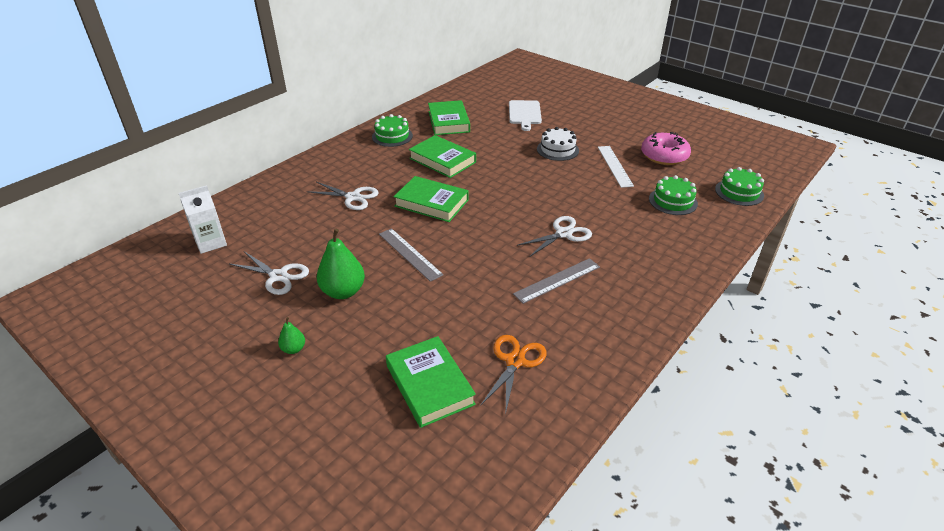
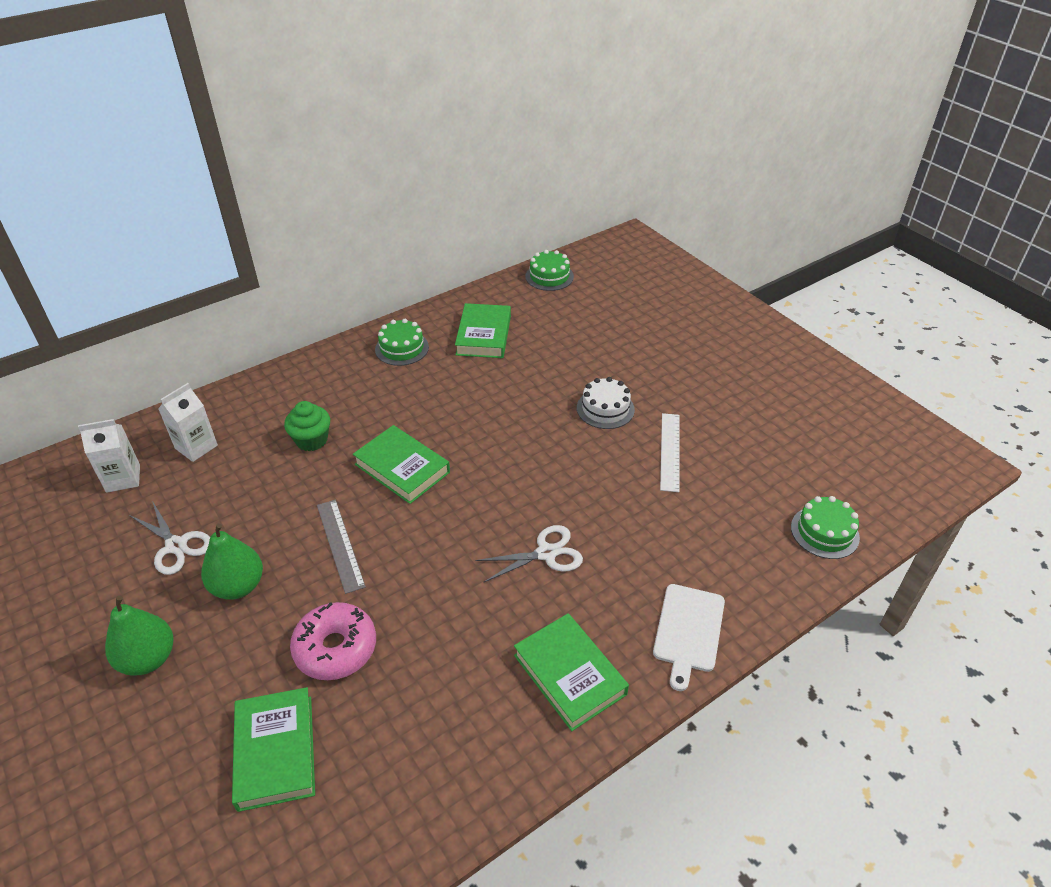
camera: 15 degrees right, 5 degrees up
(262, 215) = (196, 447): none -> white carton
(293, 349) = (148, 659): green pear -> green pear, size x1.97
(353, 197) = (311, 440): white scissors -> green cupcake
(442, 160) = (447, 400): green book -> green book (569, 674)
(515, 361) = (391, 743): orange scissors -> none
(524, 113) = (590, 338): white cutting board -> white cutting board (688, 631)
(557, 280) = (502, 628): grey ruler -> none
(664, 156) = (748, 446): pink donut -> pink donut (335, 648)
(673, 201) = (721, 529): green cake -> green cake (549, 276)

